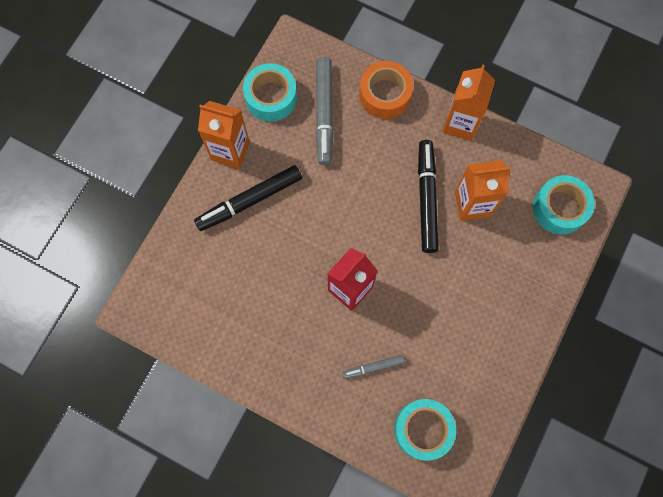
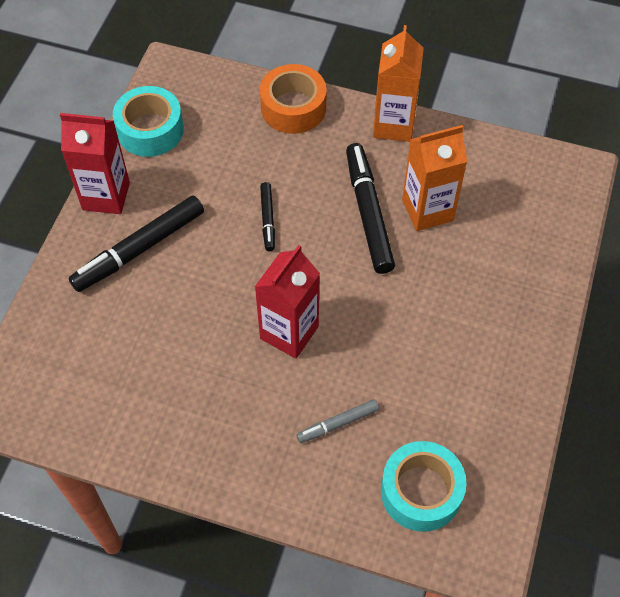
camera: 10 degrees left, 15 degrees down
(230, 151) = (106, 196): orange carton -> red carton
(324, 114) = (221, 138): grey marker -> none
(349, 191) = (267, 219): none -> black marker
(559, 208) = (537, 199): turquoise tape -> none

